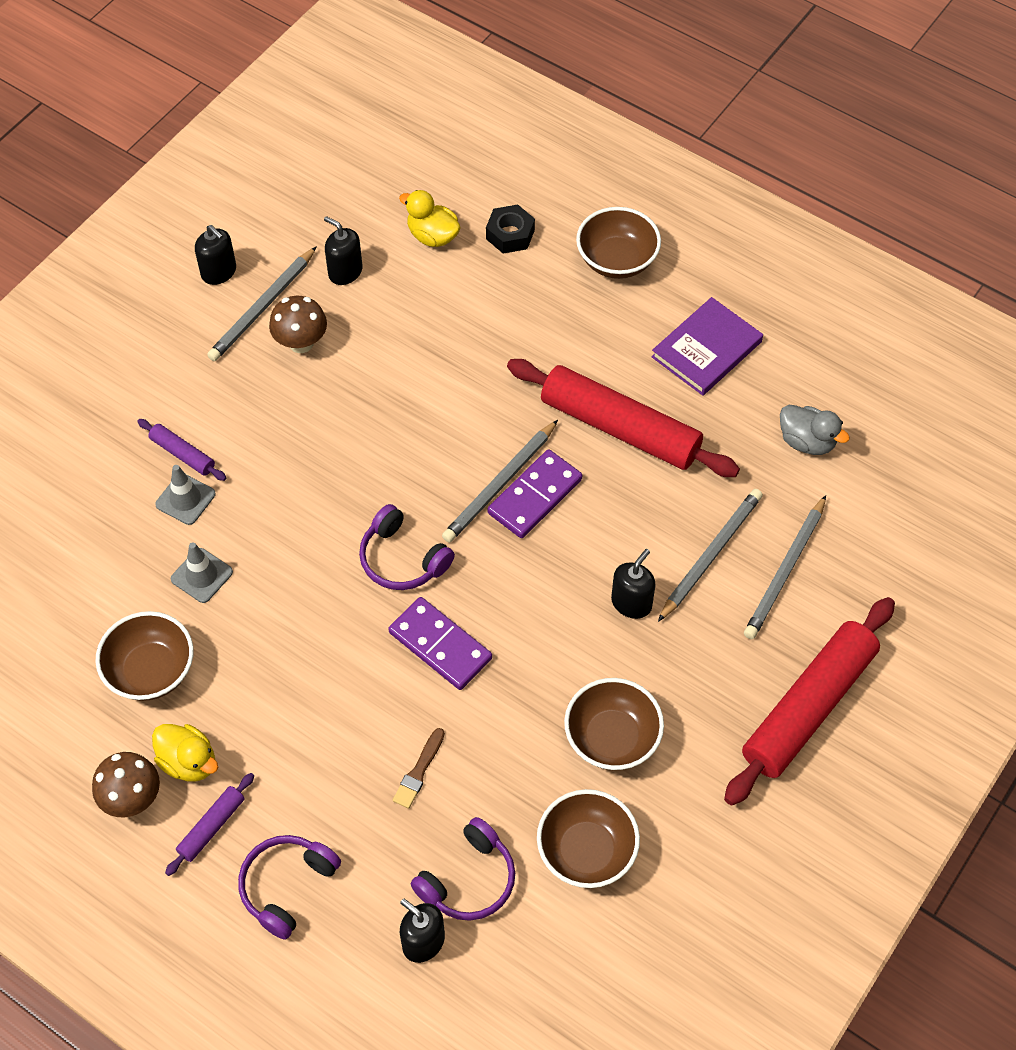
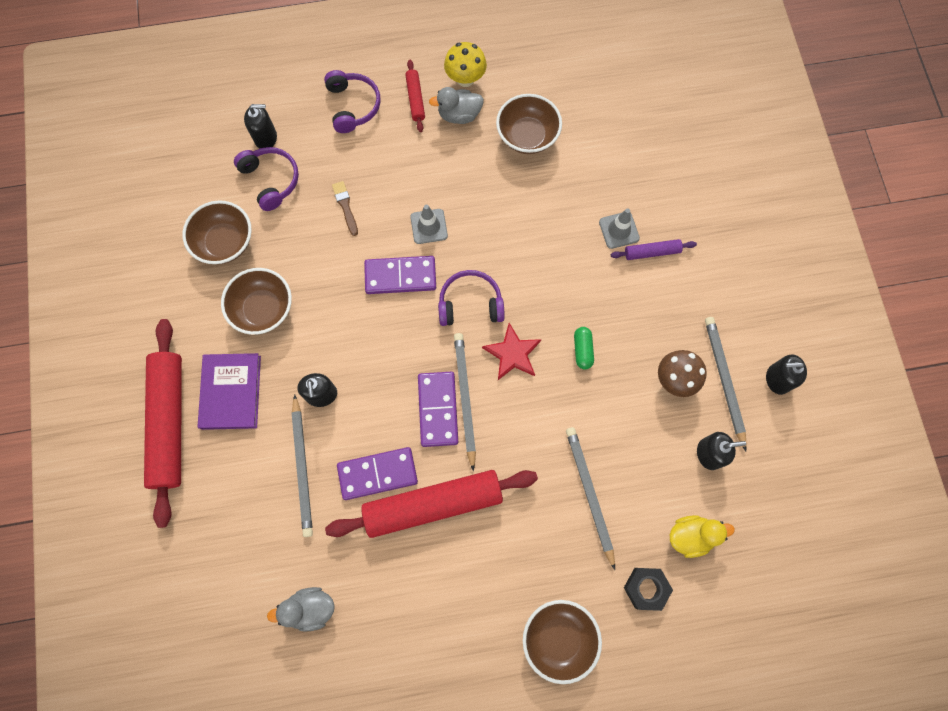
camera: 135 degrees right, 15 degrees up
(132, 799) = (465, 79): brown mushroom -> yellow mushroom
(189, 762) = (459, 115): yellow duck -> grey duck
(202, 575) = (561, 200): grey traffic cone -> grey traffic cone (429, 226)
(211, 827) = (415, 99): purple rolling pin -> red rolling pin
(349, 431) = (582, 350): none -> green capsule
(414, 483) = (512, 353): none -> red star
(468, 879) = (271, 180): purple headphones -> purple headphones turned 150 degrees clockwise
(645, 492) = (377, 473): none -> purple domino
(706, 349) = (434, 620): purple book -> purple book (231, 392)
(785, 571) = (250, 498): grey pencil -> grey pencil (589, 494)

